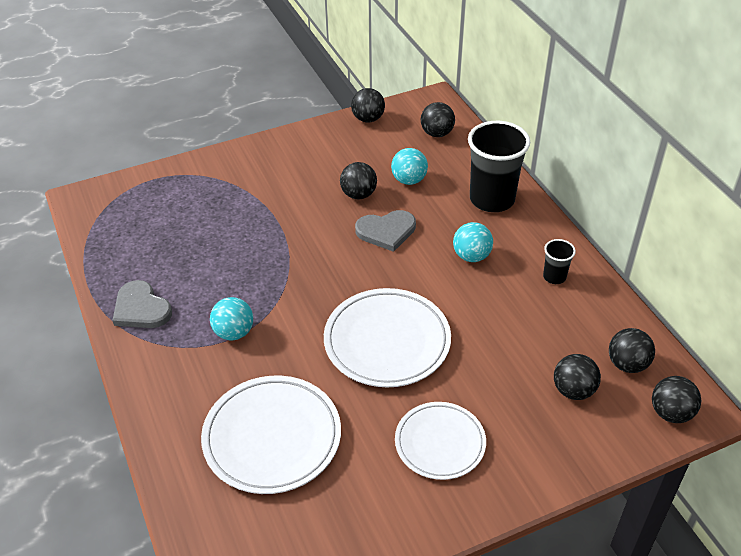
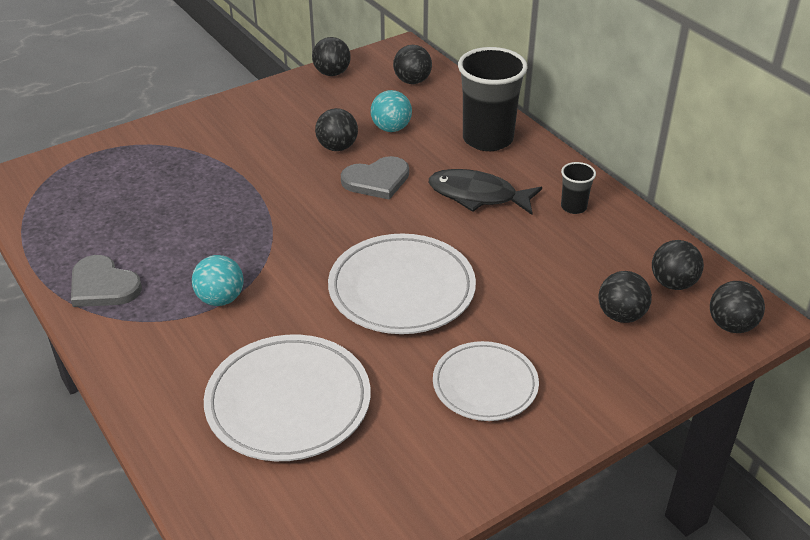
camera: 10 degrees left, 5 degrees down
(471, 256) = (478, 196): turquoise ball -> black fish

